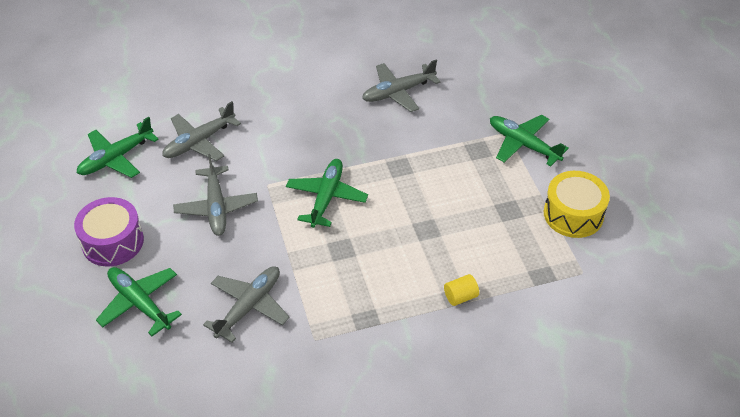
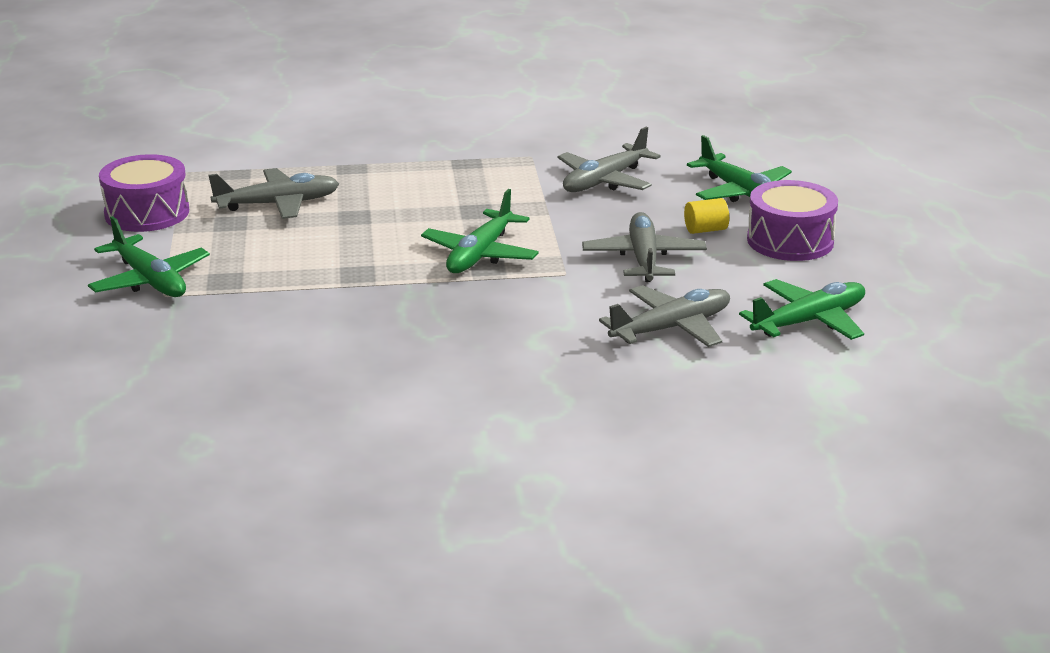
camera: 170 degrees left, 20 degrees down
(398, 92) = (306, 360): grey plane -> grey plane (278, 204)
(460, 296) = (345, 168): yellow cylinder -> yellow cylinder (705, 230)
(573, 214) = (147, 213): yellow drum -> purple drum

